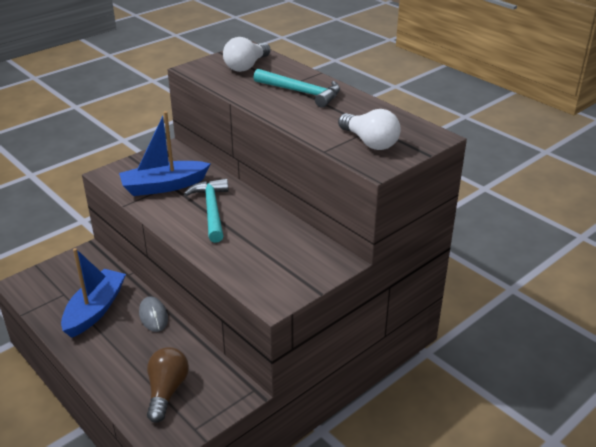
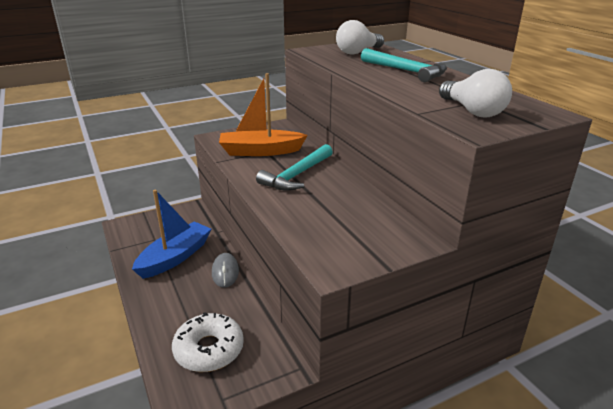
camera: 15 degrees right, 5 degrees down
(164, 186) = (260, 151): blue boat -> orange boat
(166, 391) = (209, 349): brown light bulb -> white donut
(211, 210) = (297, 175): turquoise hammer -> turquoise hammer turned 150 degrees counterclockwise

